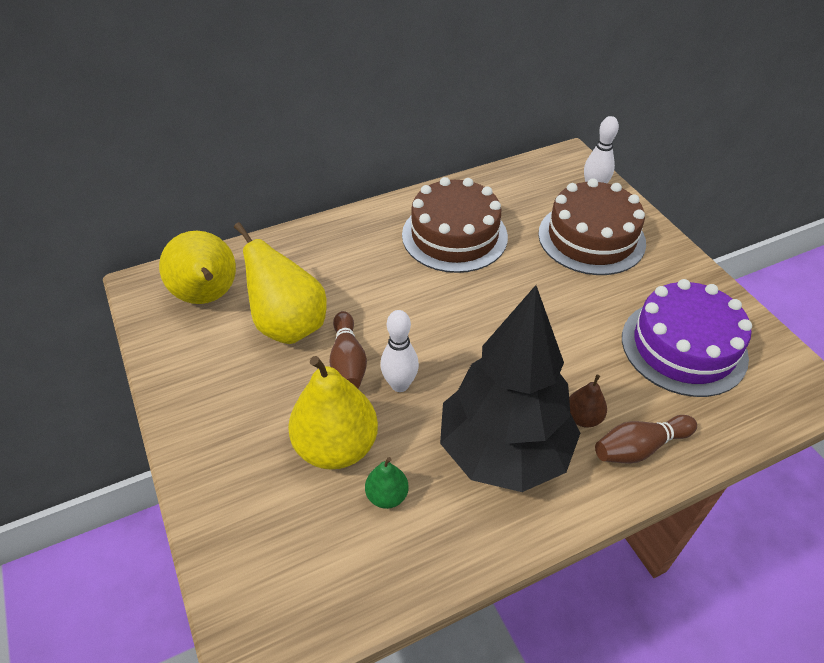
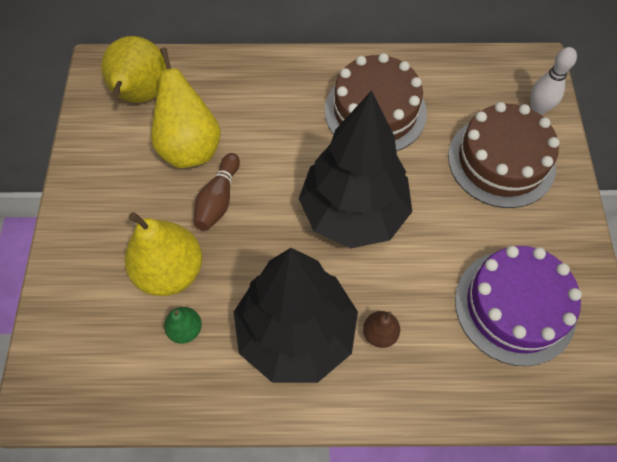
camera: 25 degrees right, 15 degrees up
(400, 384) = (247, 238): white bowling pin -> none
(489, 325) = (353, 213): none -> black tree
(639, 447) = (410, 381): brown bowling pin -> none

